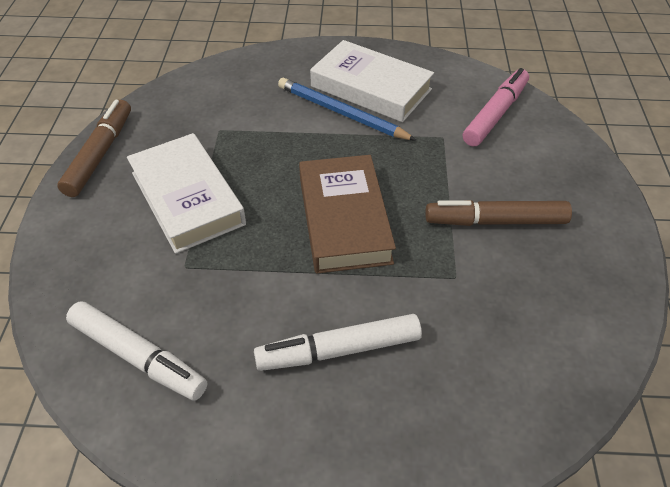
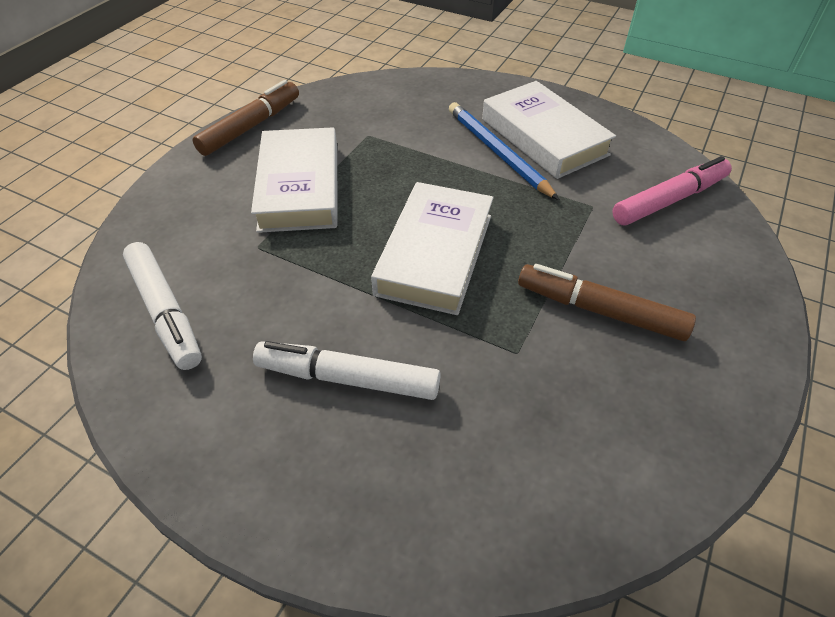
camera: 25 degrees right, 0 degrees up
(344, 219) = (435, 254): brown book -> white book

